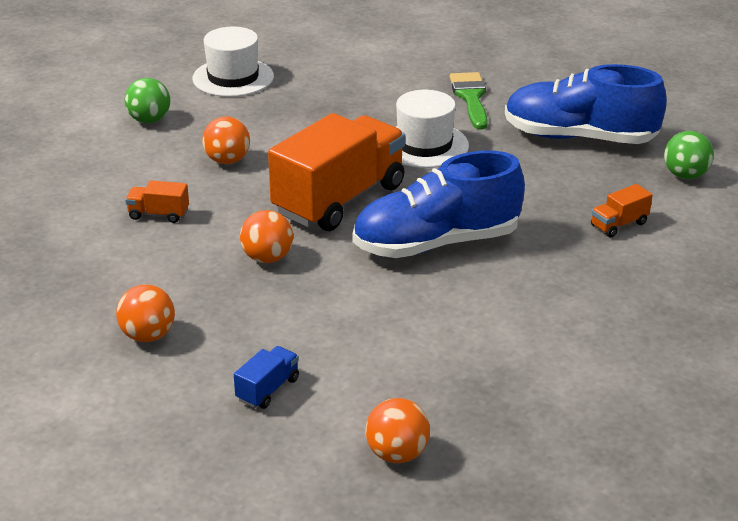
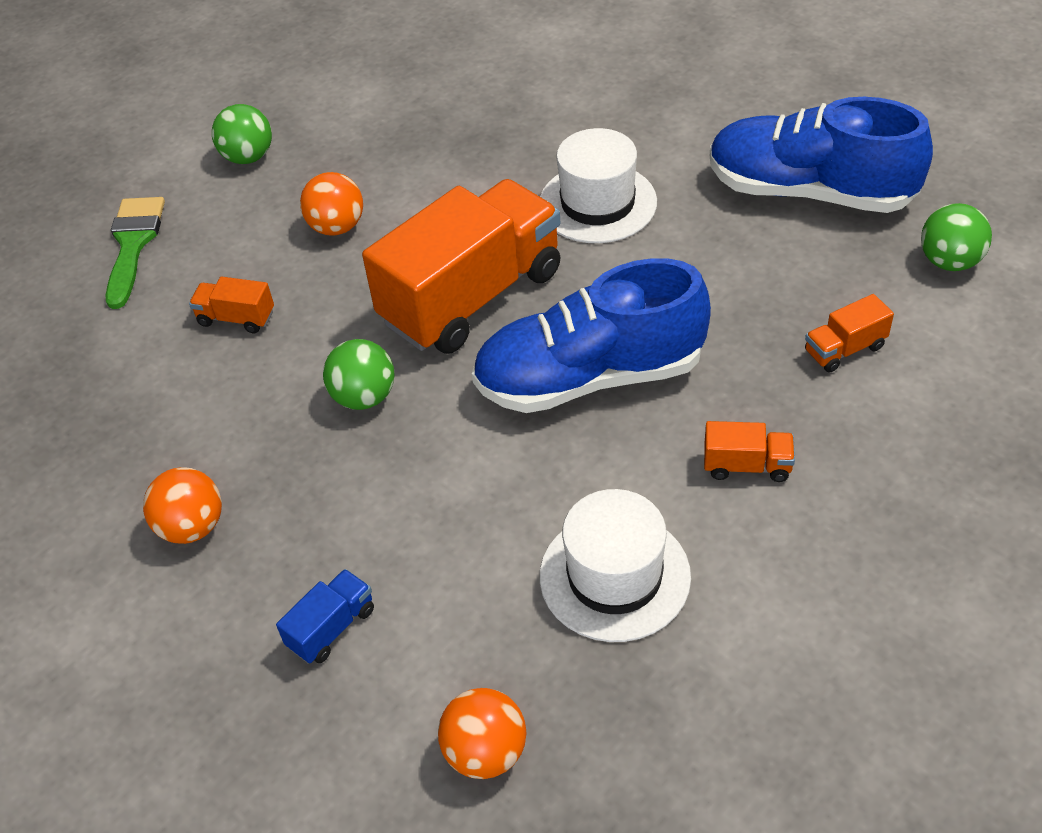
camera: 10 degrees right, 15 degrees up
(233, 78) = (364, 85): white hat -> white hat (614, 576)
(267, 258) = (364, 397): orange ball -> green ball
(471, 97) = (671, 120): green brush -> green brush (133, 244)
(559, 290) = (747, 465): none -> orange truck

